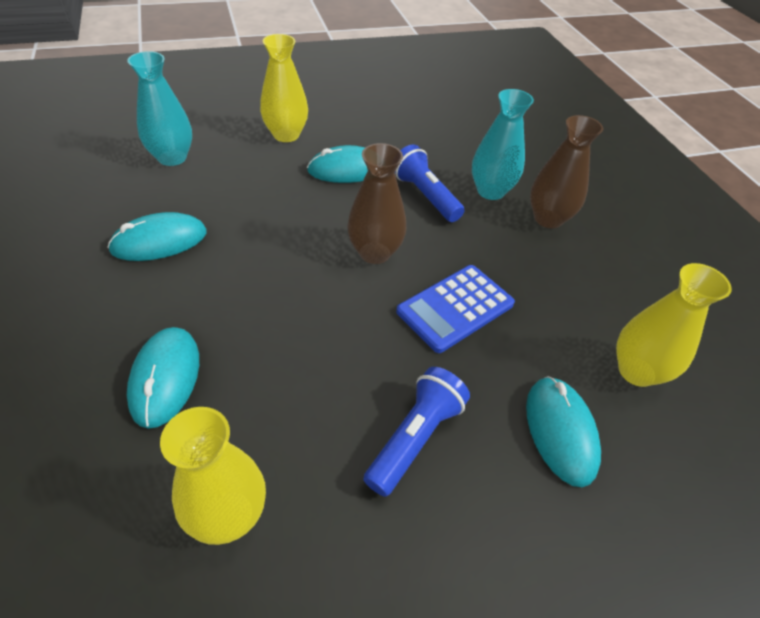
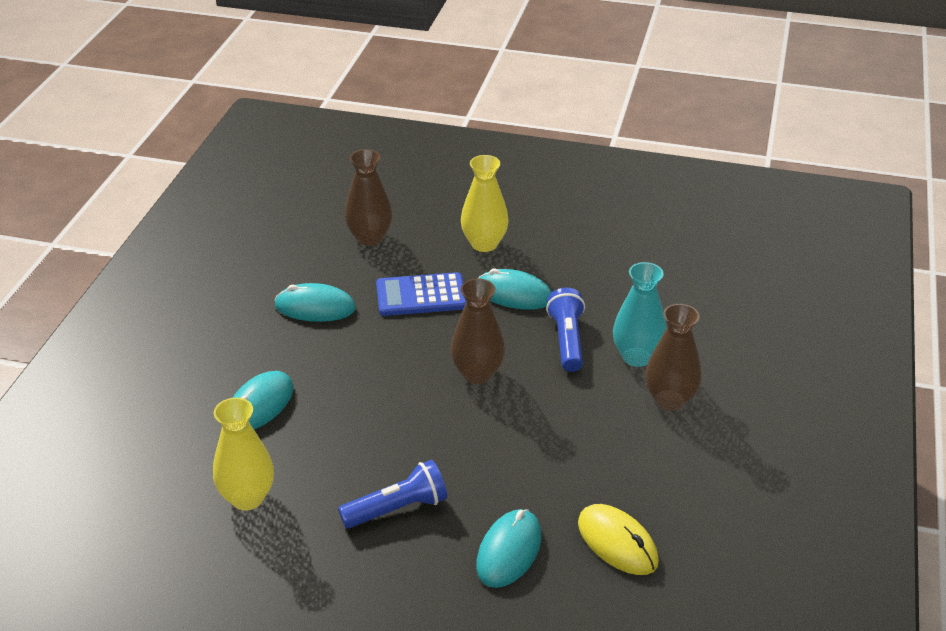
camera: 35 degrees right, 10 degrees down
(172, 157) = (370, 238): turquoise vase -> brown vase
(455, 308) = (507, 440): blue calculator -> blue calculator (421, 296)
(636, 371) = (617, 542): yellow vase -> yellow mouse

